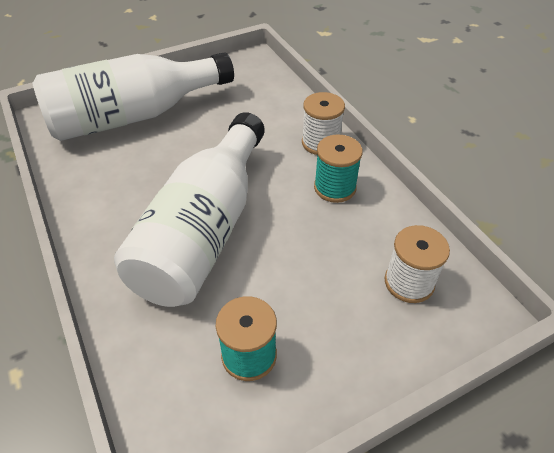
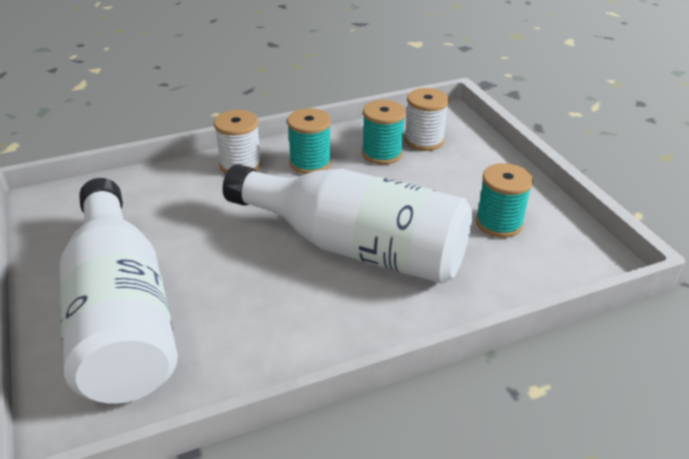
camera: 85 degrees left, 10 degrees down
(368, 243) = (382, 153): none -> turquoise spool

